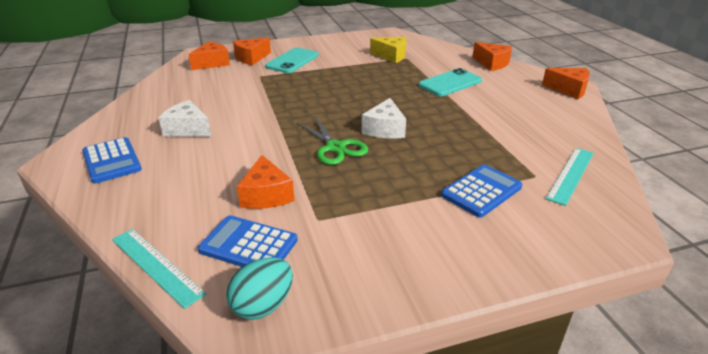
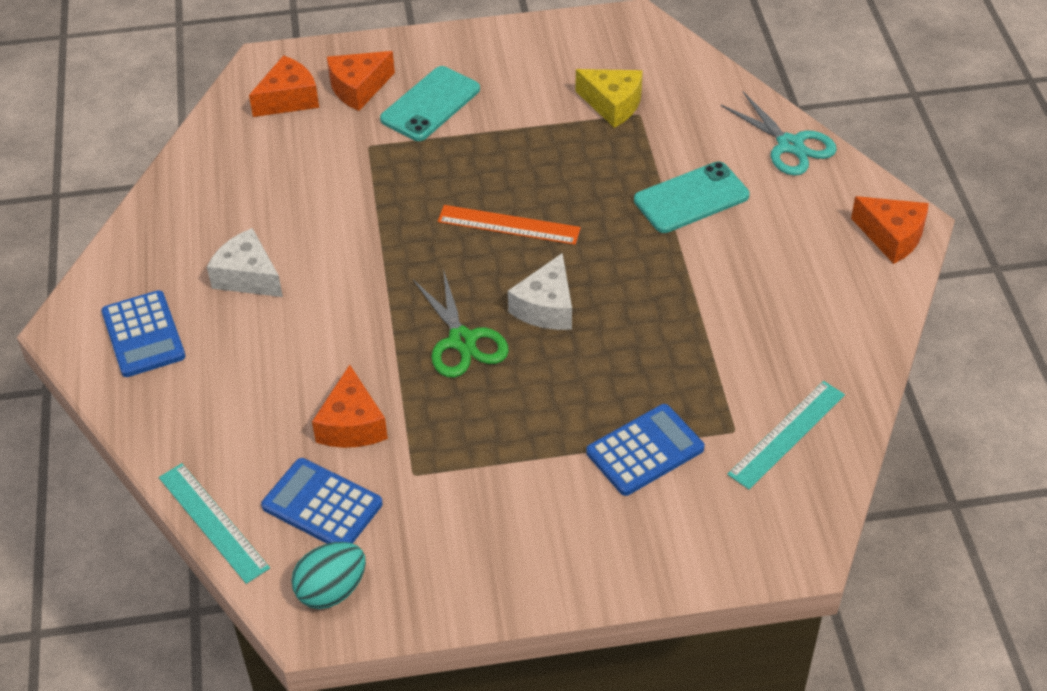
camera: 10 degrees right, 15 degrees up
(349, 99) = (509, 225): none -> orange ruler
(492, 63) = (790, 145): orange cheese -> turquoise scissors

